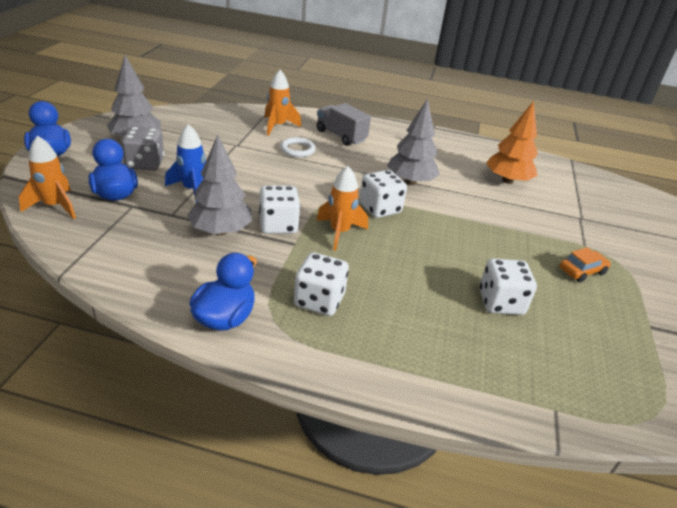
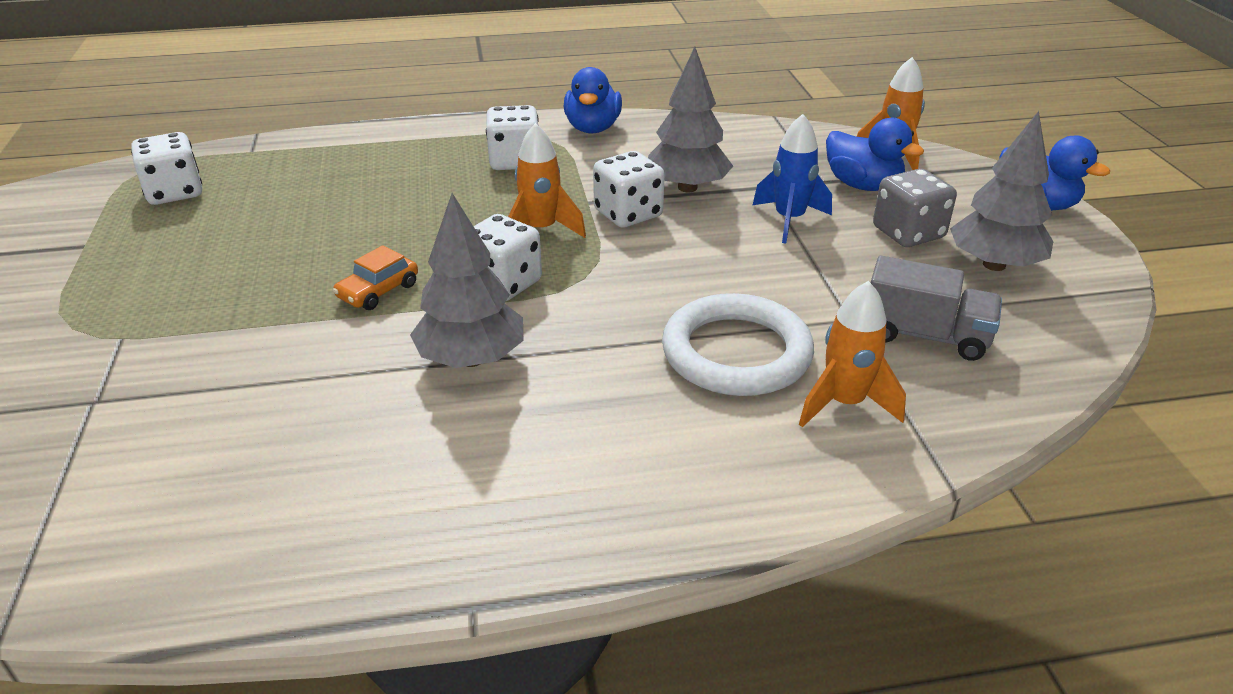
camera: 160 degrees right, 0 degrees up
(297, 150) = (736, 353): white ring -> white ring, size x1.92
(341, 136) = (692, 435): grey truck -> grey truck (925, 335)
(500, 302) = (296, 215): white dice -> white dice (175, 192)
(507, 181) = (246, 448): orange tree -> none
(582, 271) = (152, 288): orange car -> orange car (378, 291)

